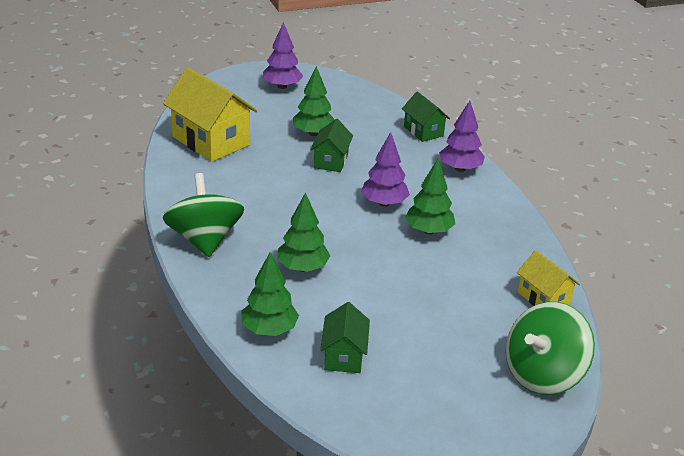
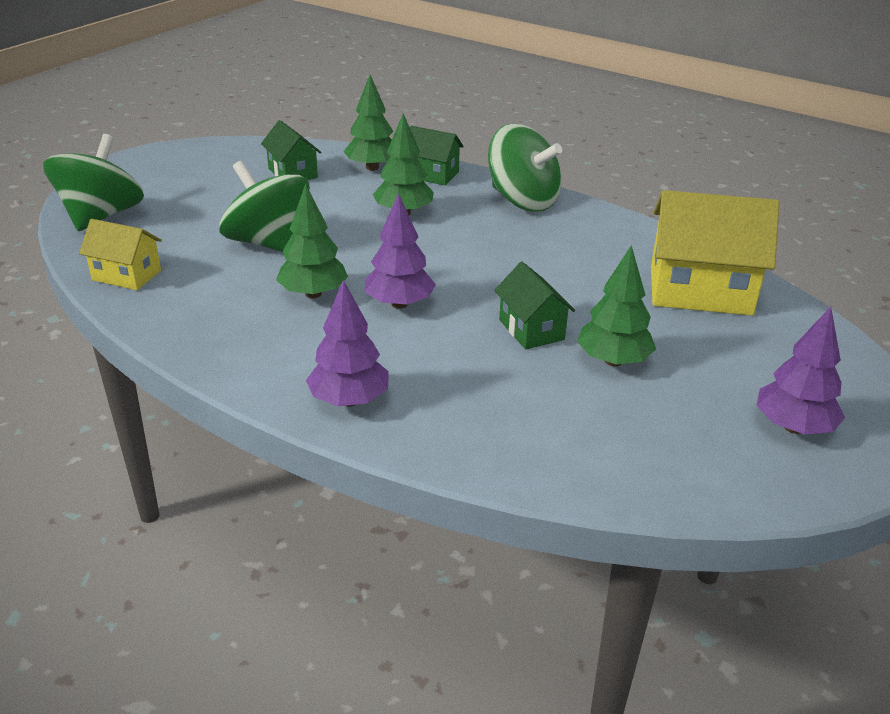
camera: 145 degrees right, 0 degrees up
(423, 131) = (473, 448): green house -> green house (432, 175)
(426, 283) = (268, 243): none -> green spinning top

